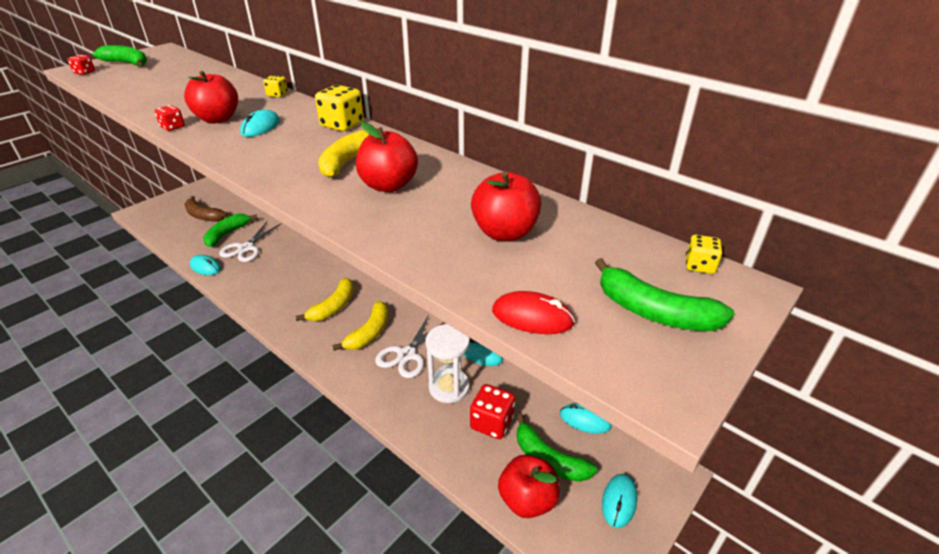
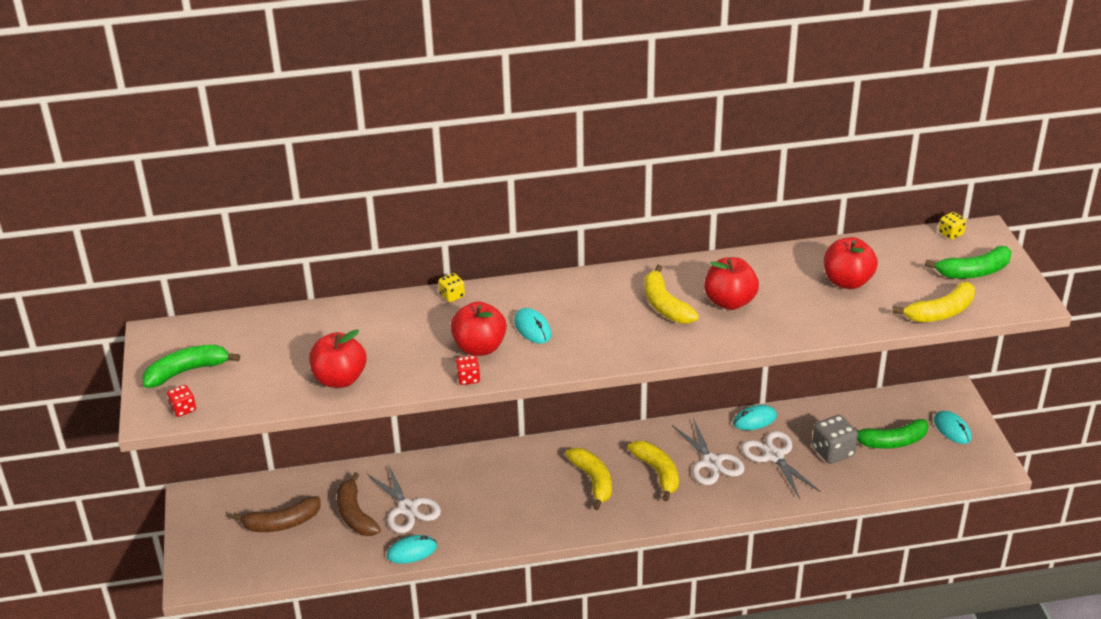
camera: 50 degrees left, 0 degrees up
(227, 234) = (355, 515): green banana -> brown banana
(342, 125) = (582, 283): yellow dice -> none
(449, 387) = (774, 456): white hourglass -> white scissors
(492, 423) = (833, 452): red dice -> grey dice
(527, 500) = (914, 470): red apple -> red apple (340, 379)
(532, 317) = (941, 312): red mouse -> yellow banana
(585, 420) = (874, 404): turquoise mouse -> none

